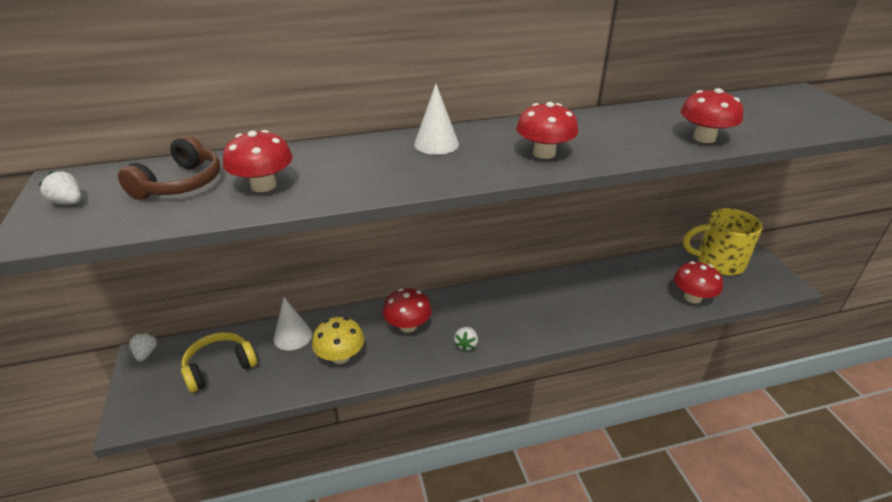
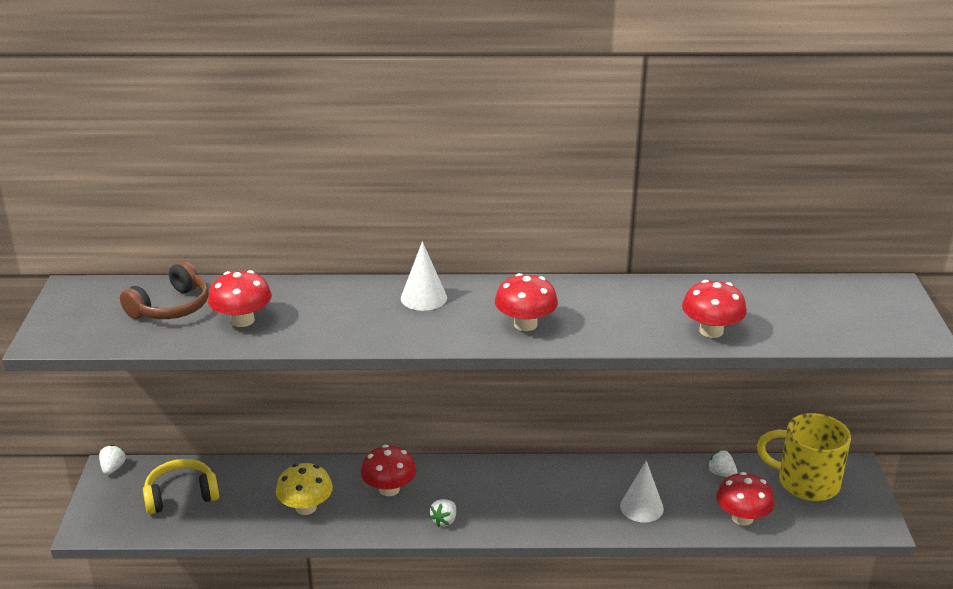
camera: 15 degrees right, 5 degrees down
(68, 202) = (76, 312): white strawberry -> white strawberry (721, 473)
(292, 336) = (263, 477): white cone -> white cone (641, 507)

